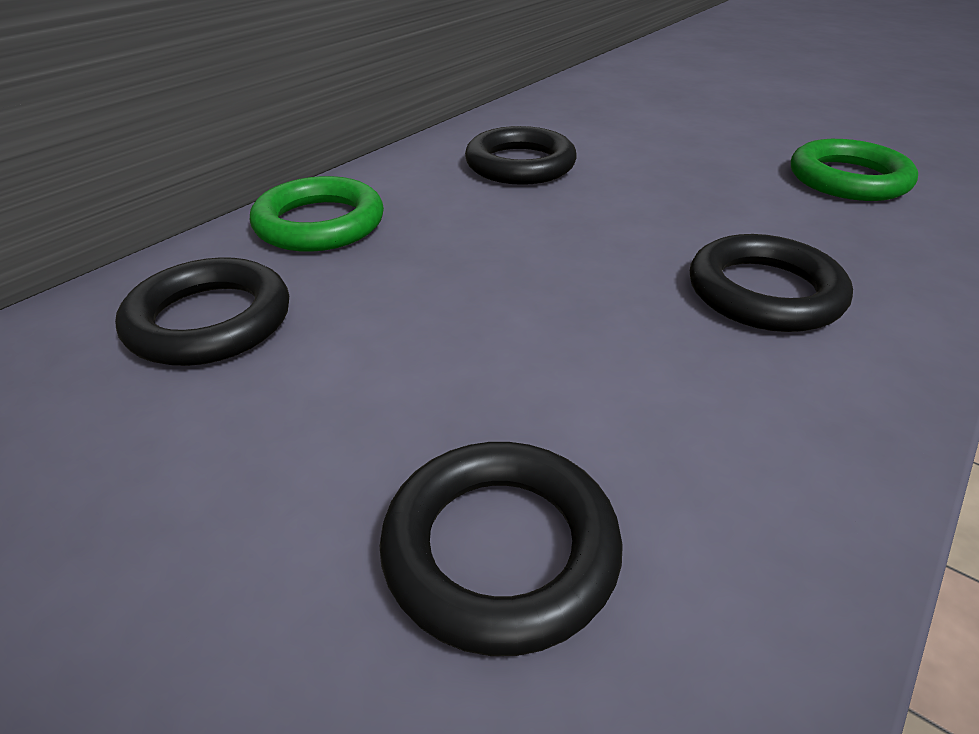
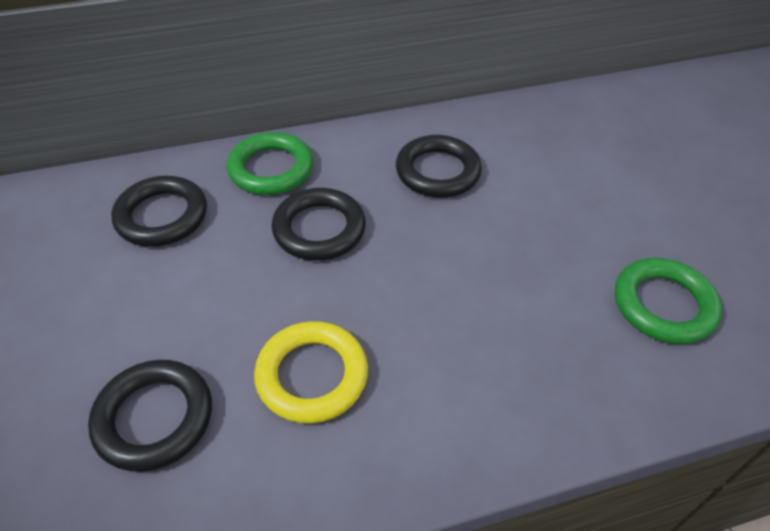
camera: 35 degrees right, 10 degrees up
(643, 379) = (312, 375): none -> yellow ring
(764, 292) = (454, 363): black ring -> black ring (319, 229)

